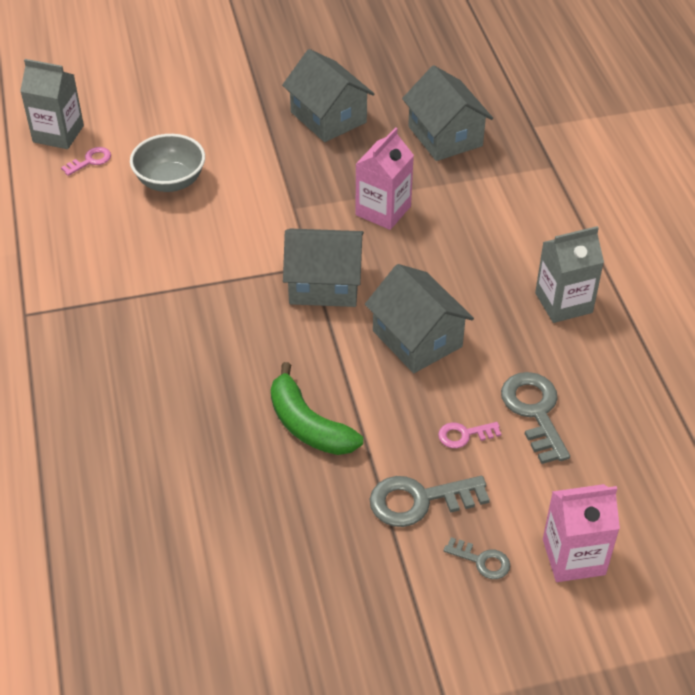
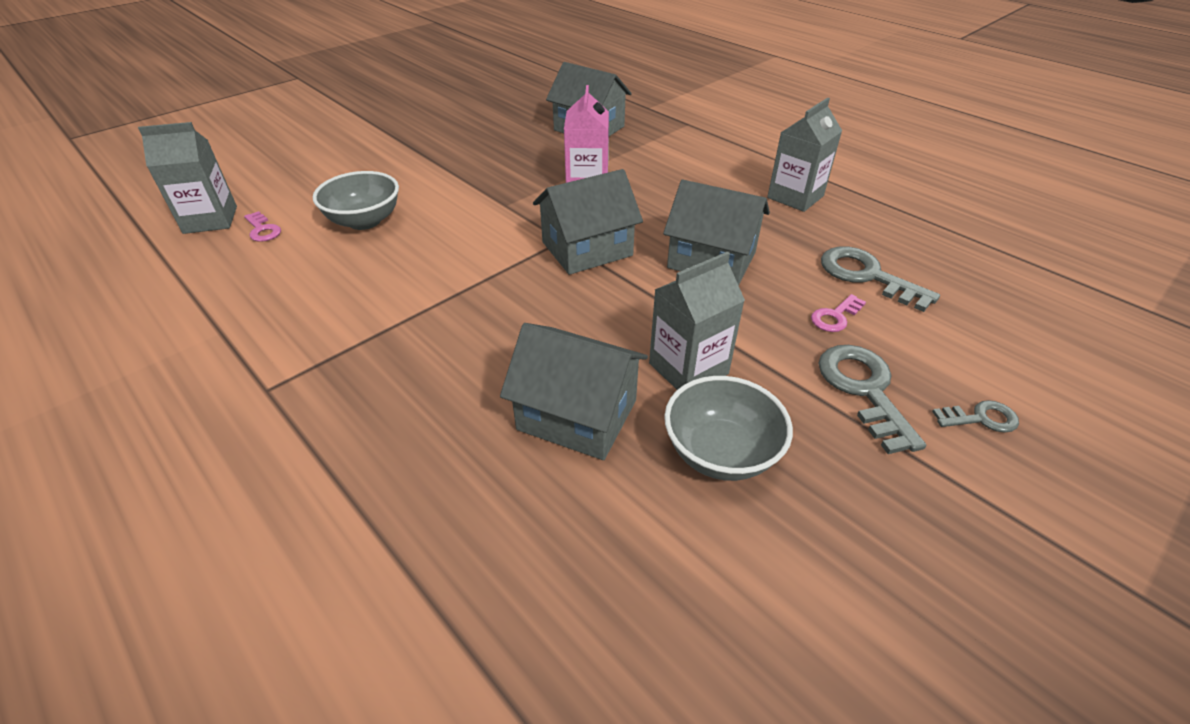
camera: 30 degrees left, 5 degrees down
(90, 161) = (262, 230): pink key -> pink key turned 120 degrees clockwise
(274, 494) = (720, 453): none -> grey bowl
(308, 425) = (688, 369): green banana -> grey carton
(328, 117) = (481, 141): grey house -> grey house (577, 415)
(419, 500) = (864, 390): grey key -> grey key turned 120 degrees clockwise
(573, 557) = (1043, 376): pink carton -> none

